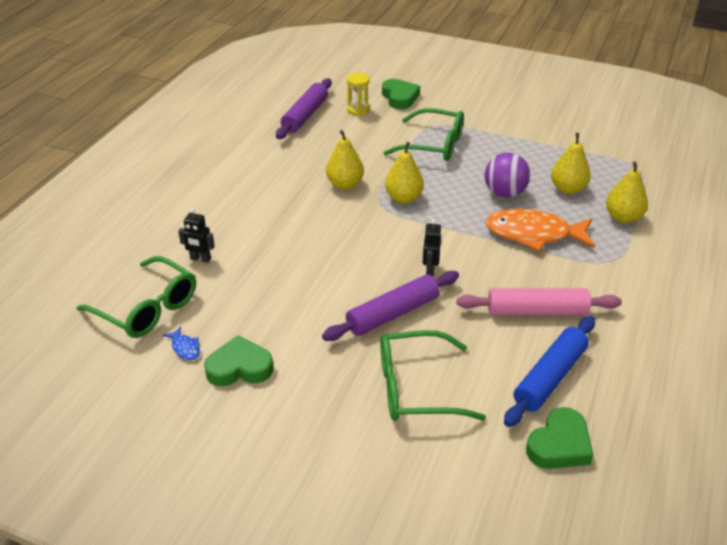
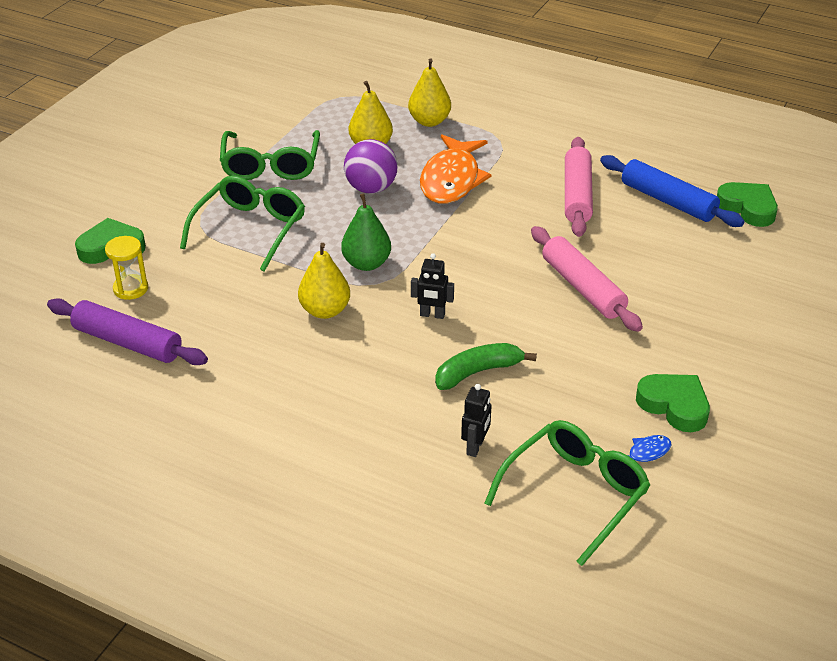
camera: 85 degrees left, 0 degrees up
(239, 367) = (674, 405): green heart -> green heart turned 135 degrees clockwise
(280, 257) = (477, 372): none -> green banana
(393, 314) = (583, 288): purple rolling pin -> pink rolling pin
(403, 198) = (366, 263): yellow pear -> green pear
(416, 388) = (690, 281): green glasses -> green glasses (271, 165)
(430, 270) = (509, 256): black robot -> black robot (432, 315)

